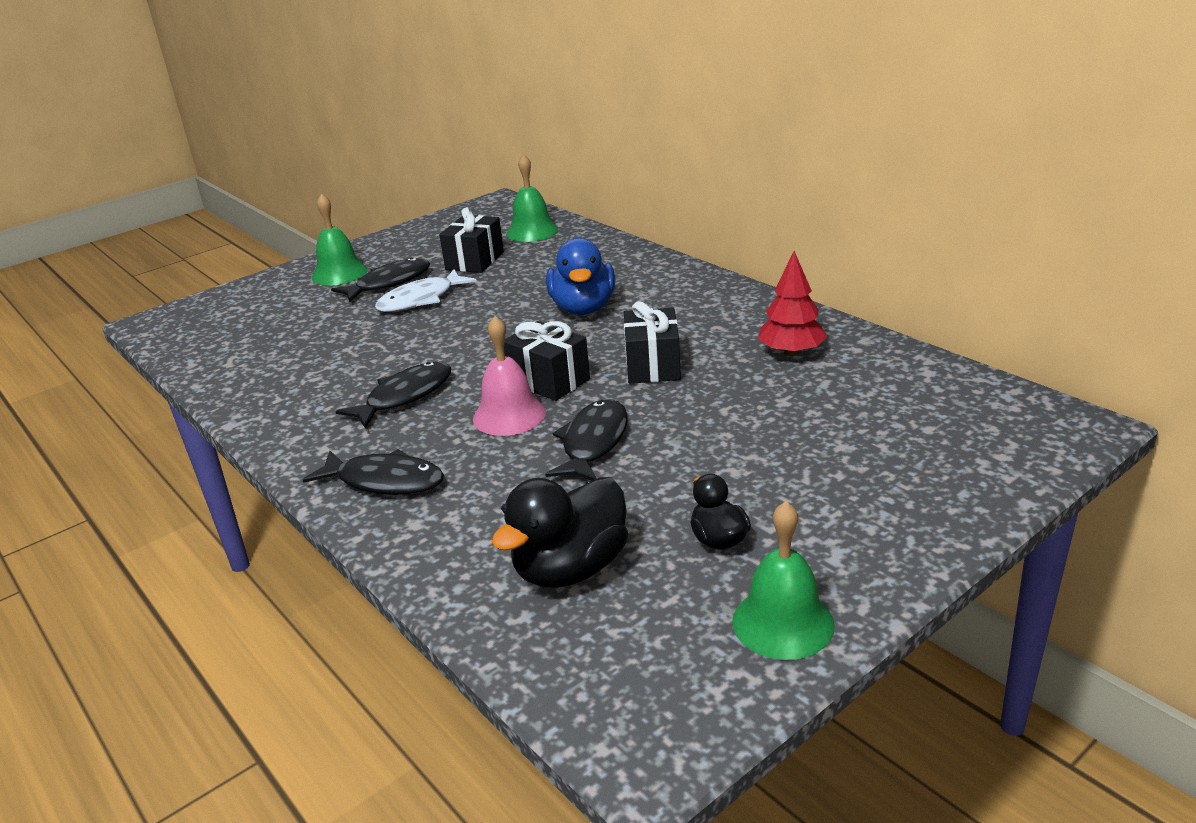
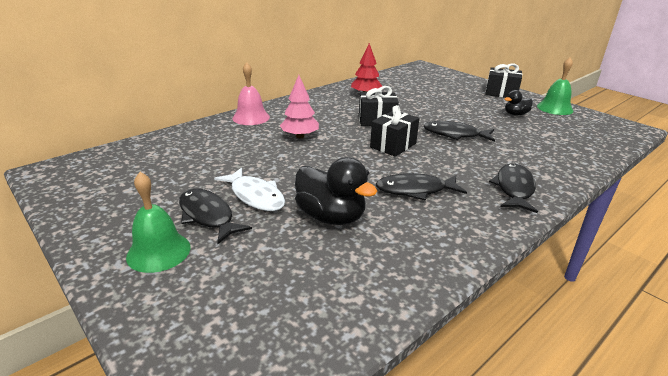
camera: 95 degrees left, 0 degrees up
(404, 396) = (415, 190): black fish -> black fish turned 45 degrees counterclockwise
(474, 261) = (188, 176): black gift -> black gift (501, 93)
(509, 415) = (433, 155): pink bell -> pink bell (251, 117)
(532, 231) = (144, 154): green bell -> none
(570, 569) = (553, 139): black duck -> black duck (331, 217)
(583, 308) = (300, 136): blue duck -> pink tree

